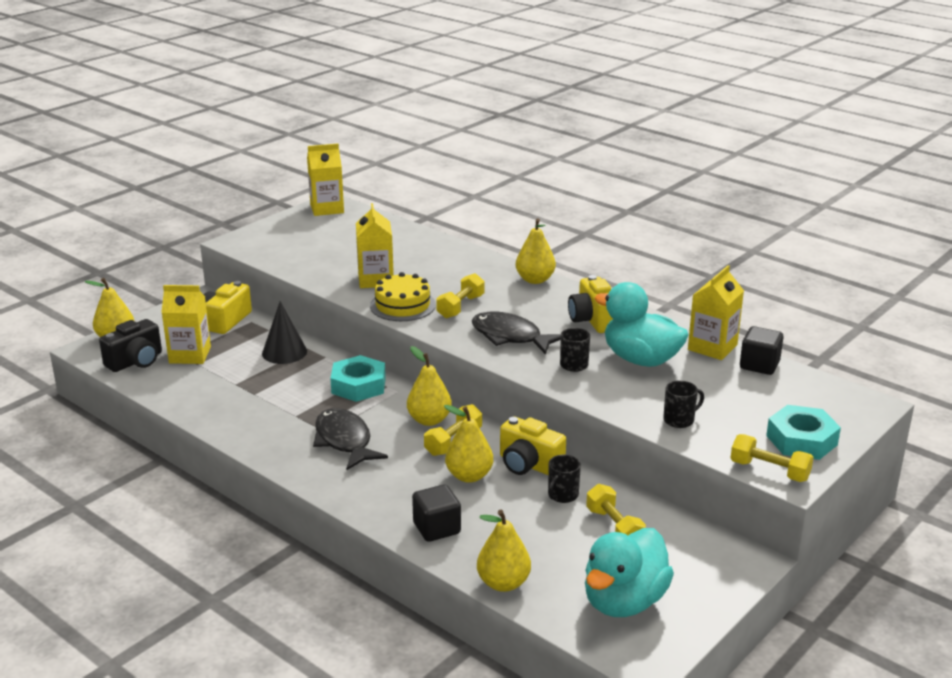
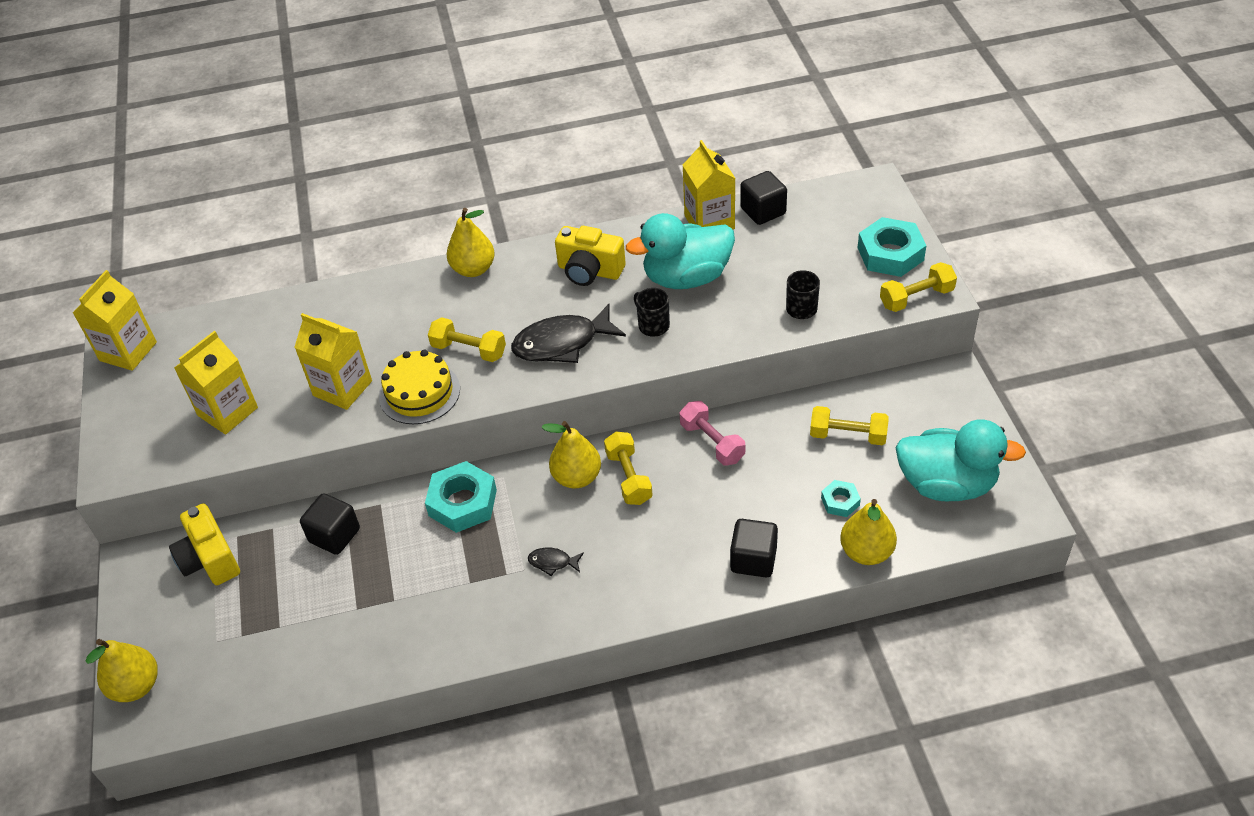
camera: 50 degrees left, 20 degrees up
(136, 361) = (212, 686): black camera -> none
(190, 355) = (251, 626): yellow carton -> yellow carton (228, 411)
(284, 352) = (334, 535): black cone -> black cube
(344, 441) = (553, 562): black fish -> black fish, size x0.46
(460, 307) = (469, 350): yellow dumbbell -> yellow dumbbell turned 45 degrees counterclockwise
(469, 476) = (693, 494): yellow pear -> none
(528, 465) = (712, 442): yellow camera -> pink dumbbell
(540, 550) = (840, 501): none -> turquoise nut
(562, 495) = (775, 444): black mug -> none
(624, 601) = (946, 484): turquoise duck -> turquoise duck turned 60 degrees counterclockwise

